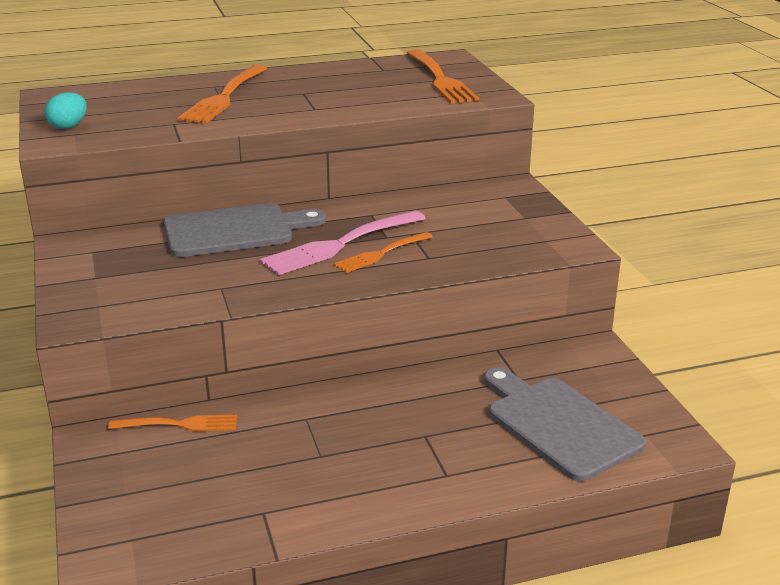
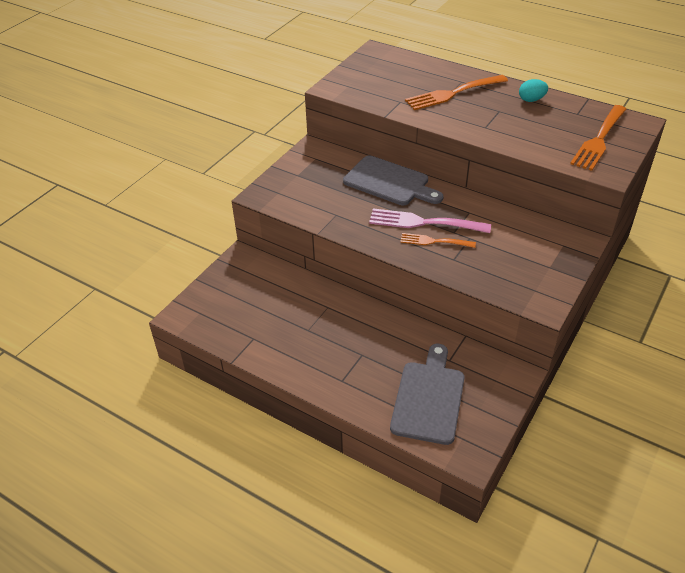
camera: 50 degrees right, 15 degrees up
(68, 126) = (352, 79): turquoise egg -> turquoise egg (531, 100)
(178, 425) = (278, 272): orange fork -> none

